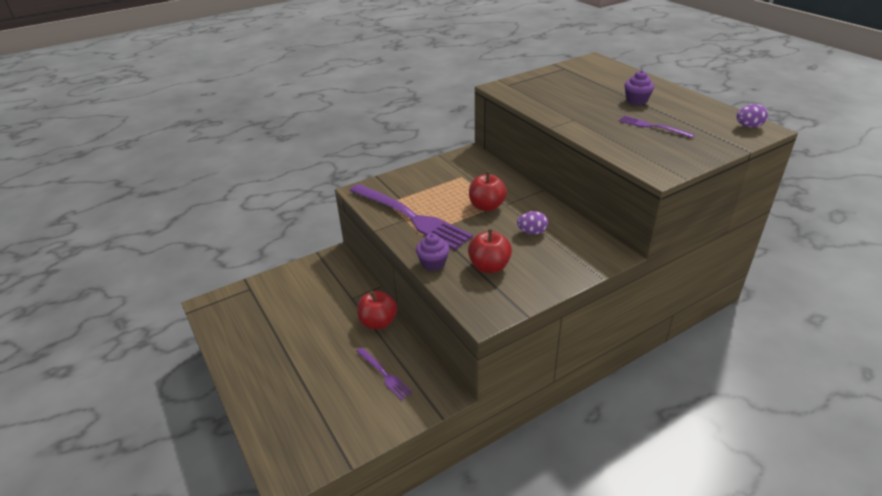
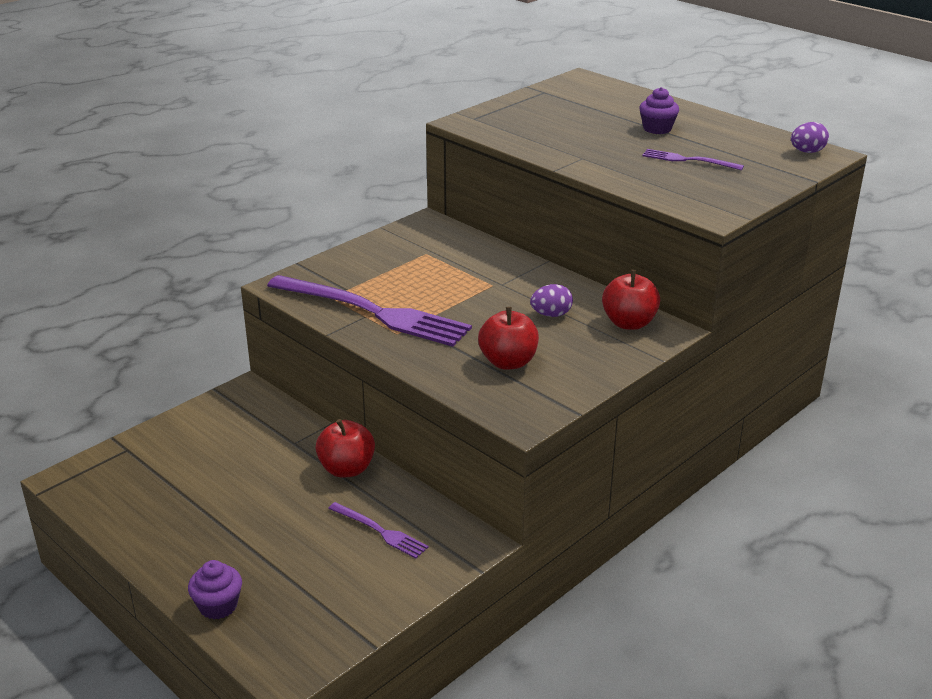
camera: 15 degrees left, 5 degrees down
(433, 263) = (429, 366): purple cupcake -> purple cupcake (218, 606)
(487, 206) = (477, 289): red apple -> red apple (629, 323)

